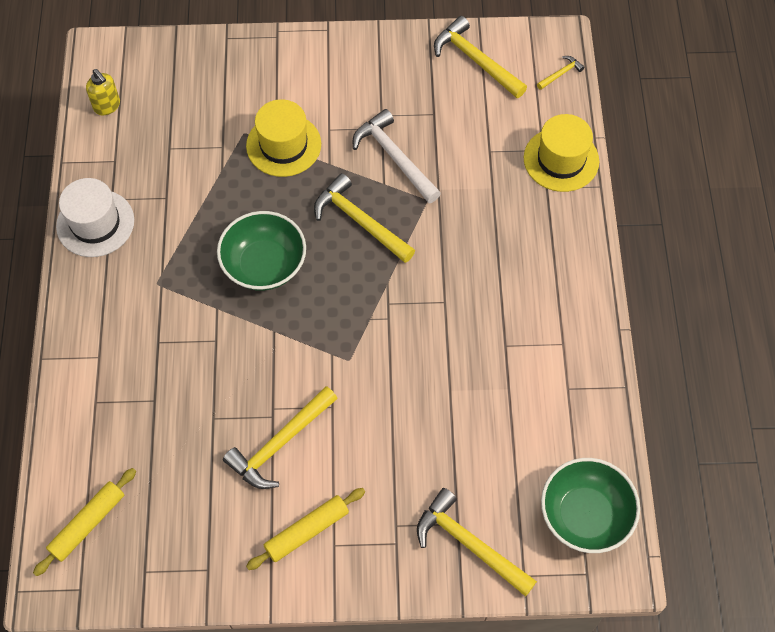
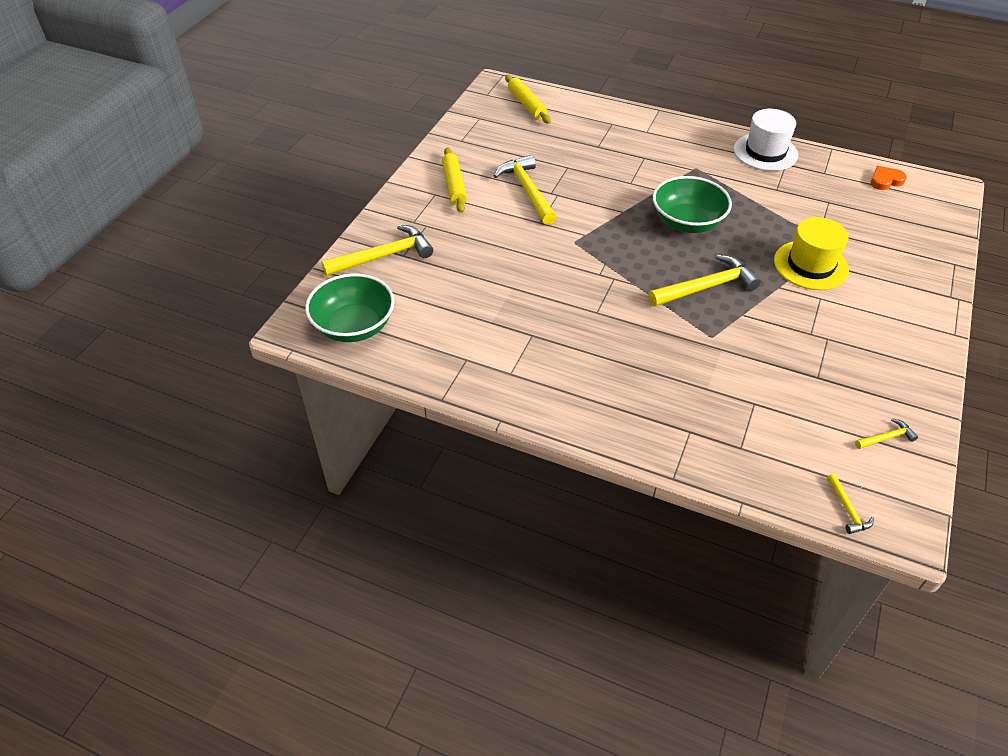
camera: 115 degrees right, 15 degrees down
(107, 106) = (885, 181): yellow soap dispenser -> orange heart
(394, 157) = (771, 331): white hammer -> none
(475, 60) = (886, 438): yellow hammer -> yellow hammer, size x0.48
(561, 159) = (722, 458): yellow hat -> none

